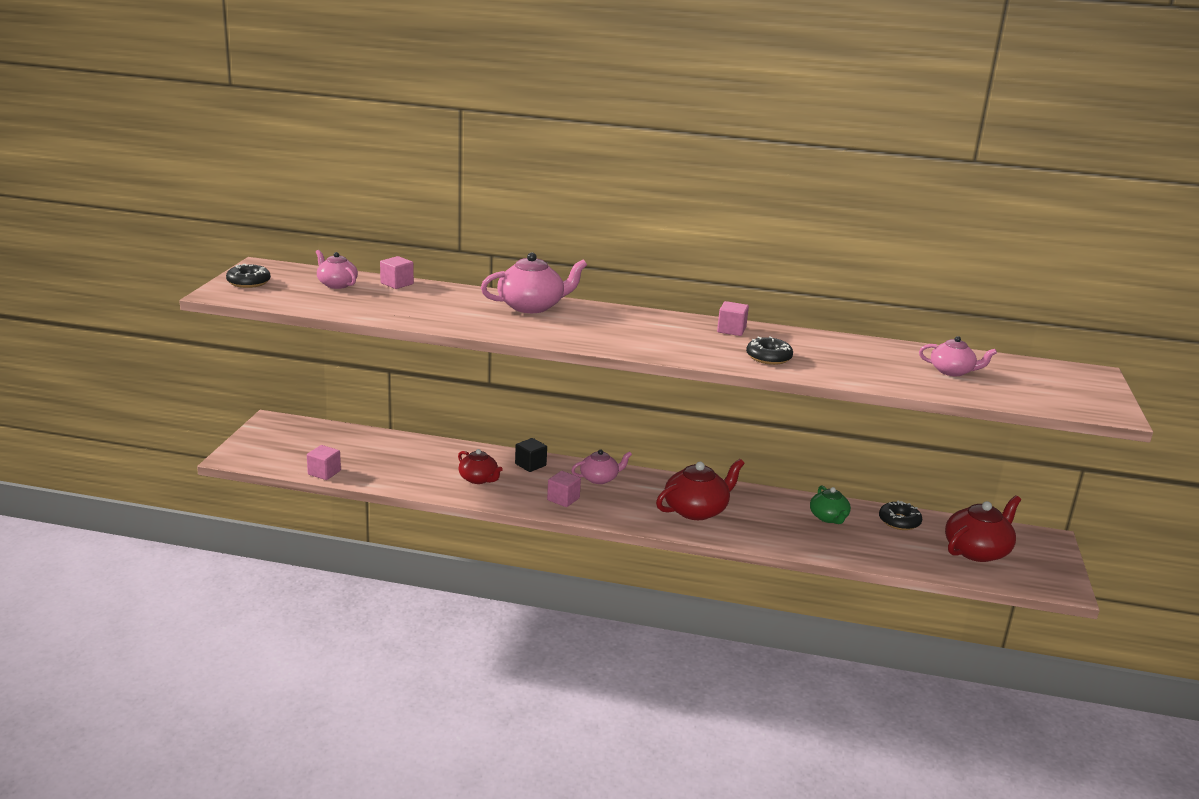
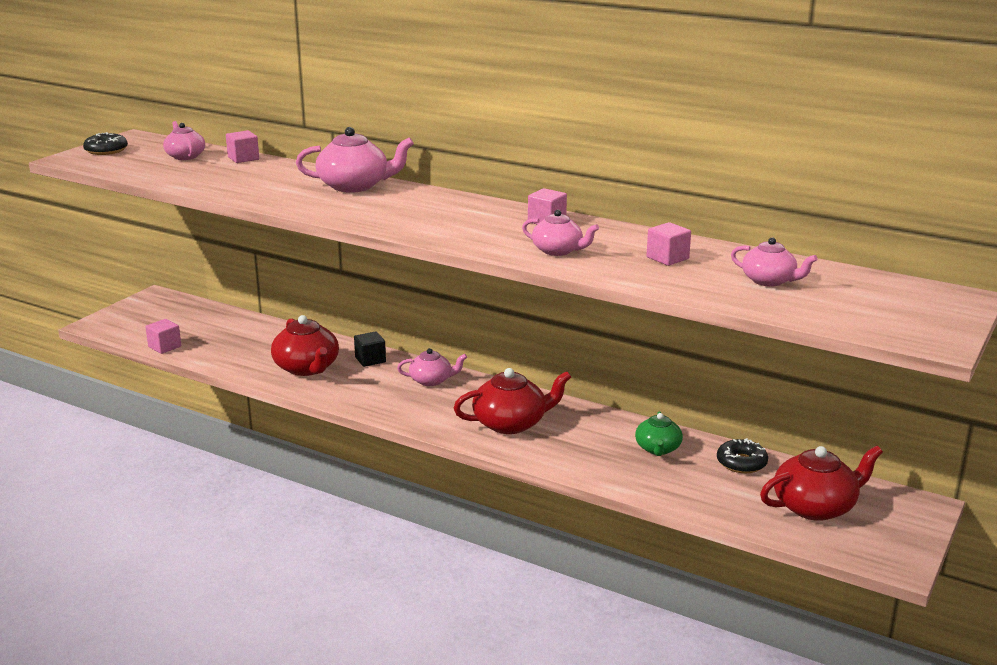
camera: 20 degrees right, 0 degrees up
(478, 479) = (307, 368): red teapot -> red teapot, size x1.62
(563, 499) = (377, 396): pink cube -> pink cube (667, 258)
(768, 357) = (558, 251): black donut -> pink teapot

